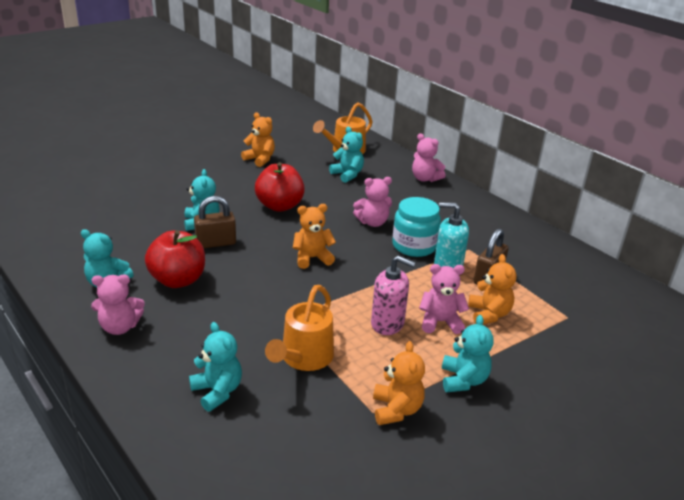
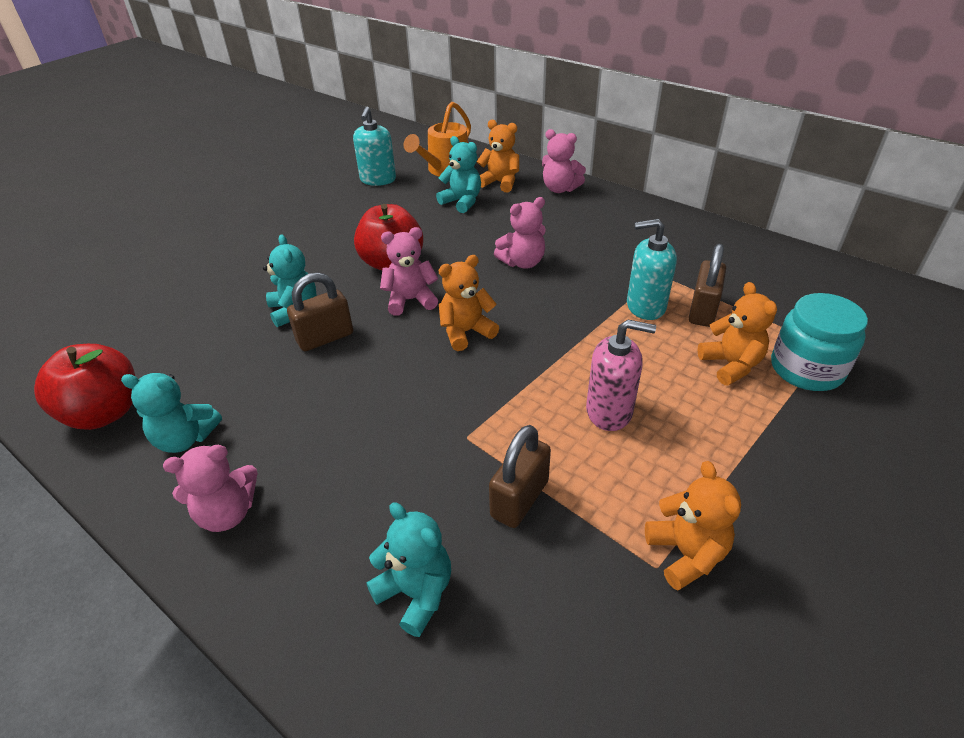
camera: 10 degrees left, 10 degrees up
(178, 280) = (291, 409): red apple -> red apple (104, 412)
(260, 159) = (341, 202): orange teddy bear -> orange teddy bear (500, 183)
(292, 149) = (378, 180): none -> turquoise soap dispenser
(303, 358) = (519, 499): orange watering can -> brown padlock
(414, 246) = (589, 285): turquoise jar -> turquoise jar (806, 369)
(440, 322) = (675, 392): pink teddy bear -> pink teddy bear (410, 300)
(463, 380) = (750, 478): turquoise teddy bear -> none

